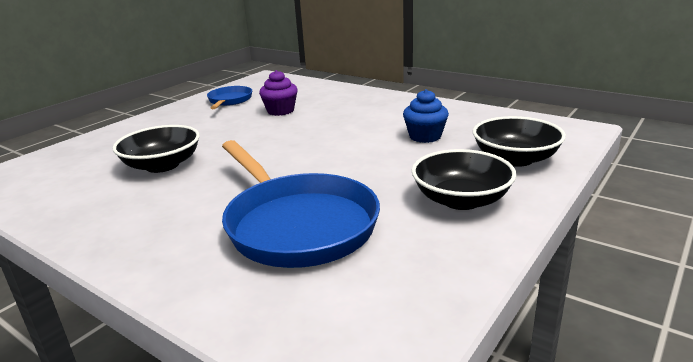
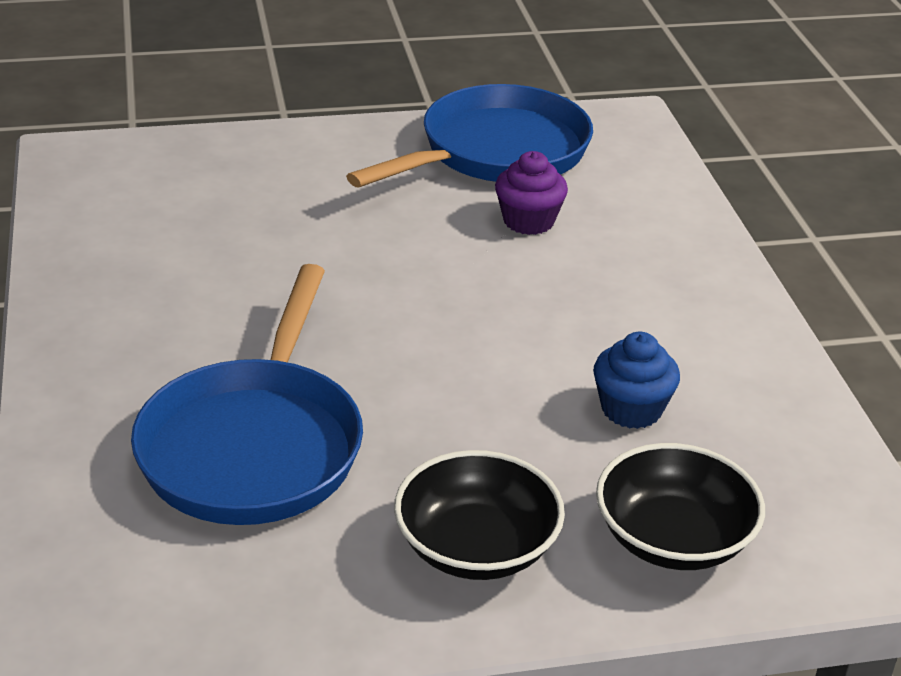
camera: 40 degrees right, 10 degrees up
(162, 165) = (253, 245): black bowl -> none
(229, 101) = (496, 152): blue pan -> blue pan, size x1.97

